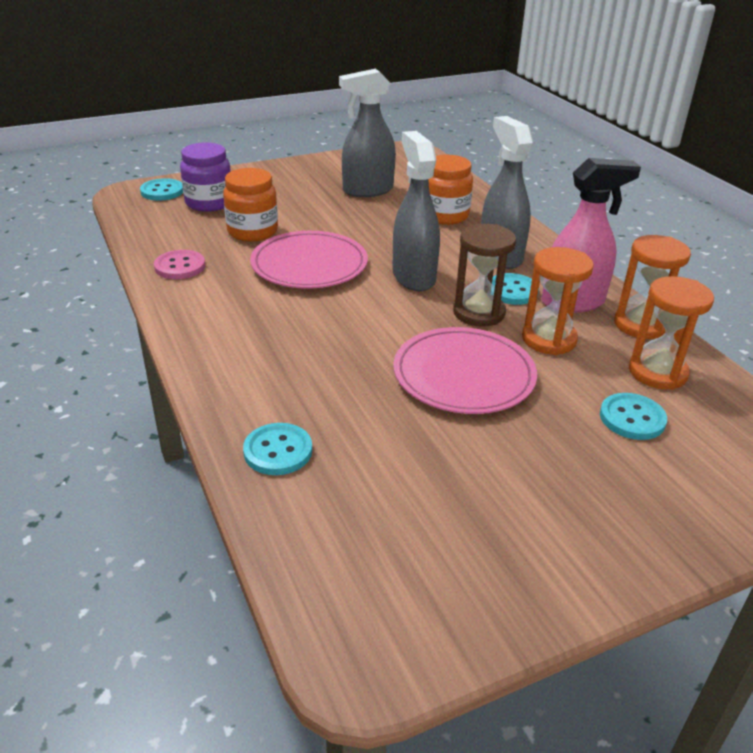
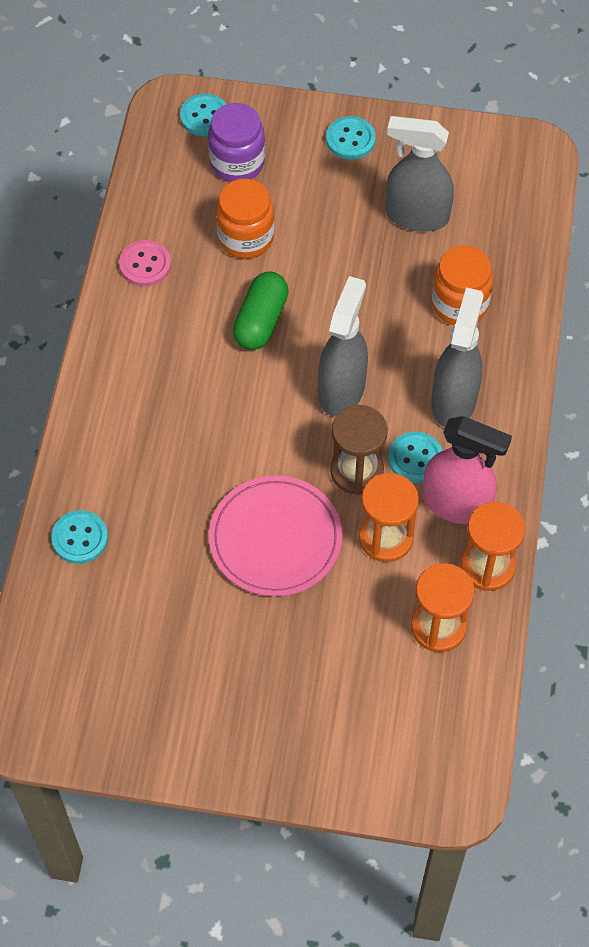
camera: 35 degrees right, 25 degrees up
(309, 265) = (261, 321): pink plate -> green capsule
(632, 418) = (363, 658): turquoise button -> turquoise button (350, 139)

